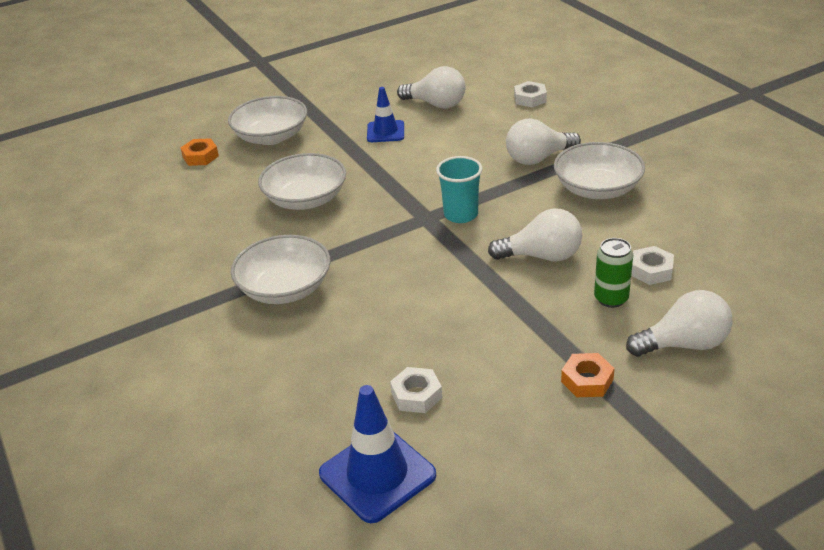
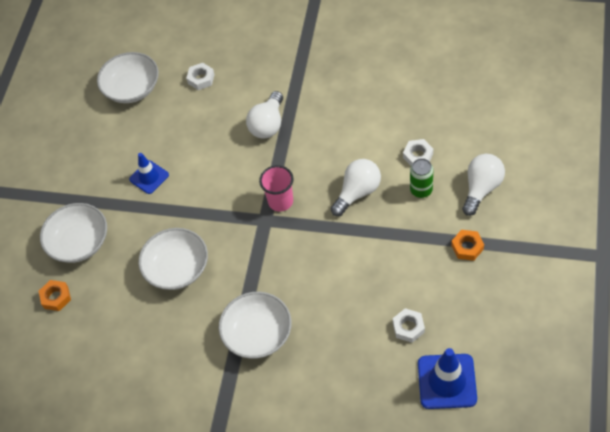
camera: 45 degrees left, 20 degrees up
(436, 104) = (149, 129): white light bulb -> none
(461, 214) = (280, 201): turquoise cup -> pink cup
(597, 189) = (327, 121): white bowl -> white bowl (132, 88)

